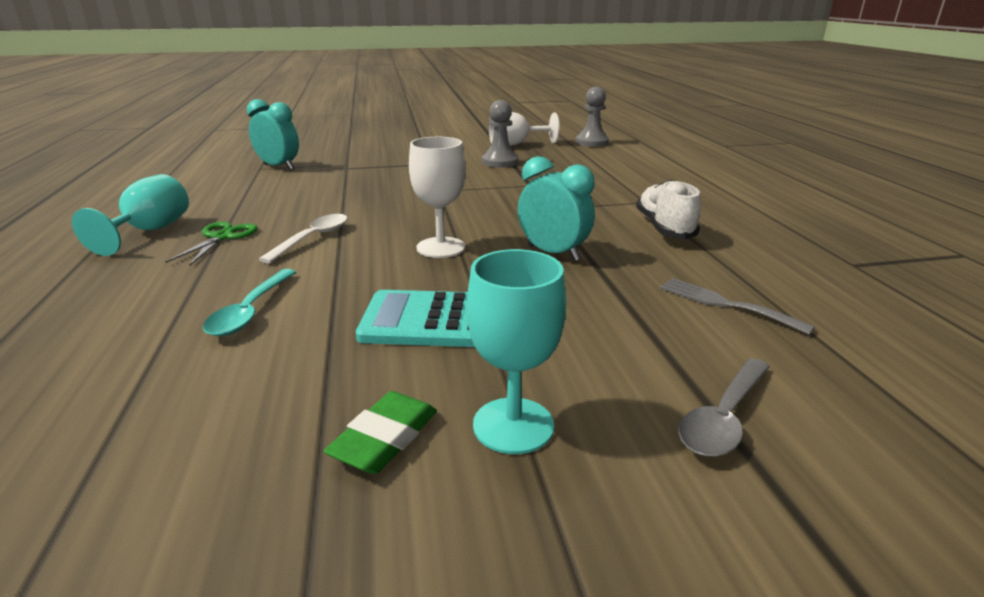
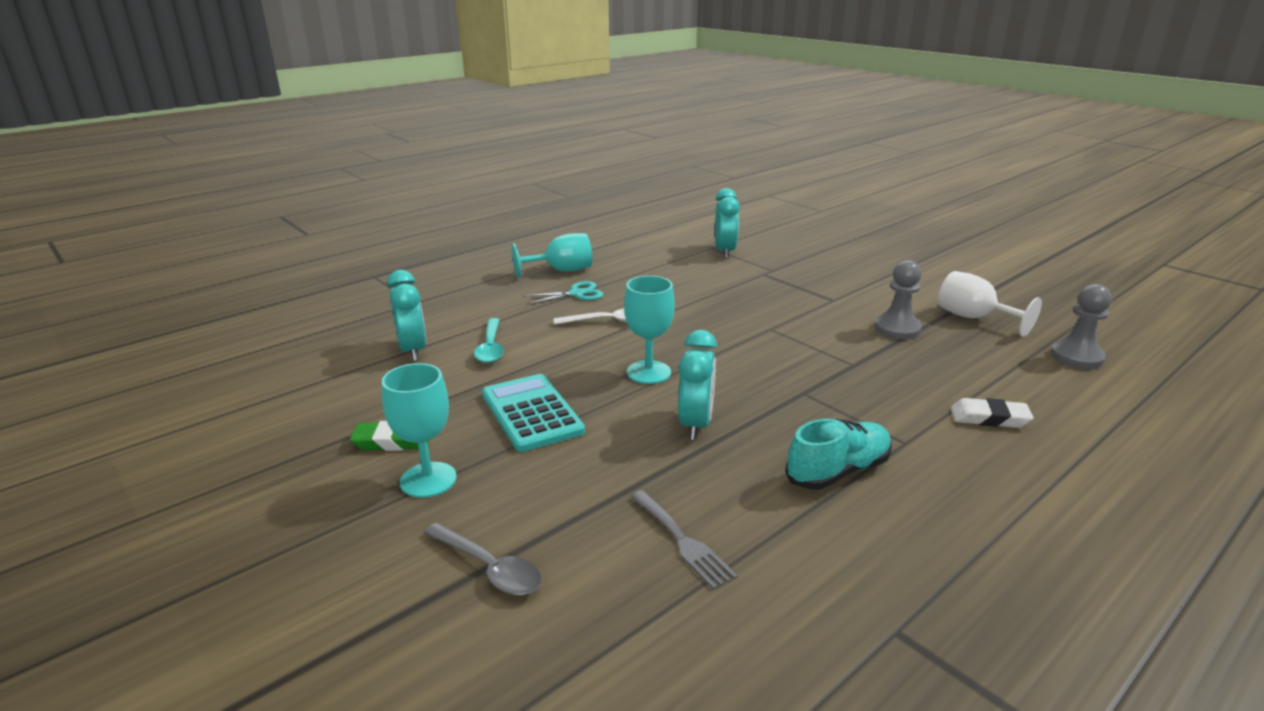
camera: 60 degrees right, 0 degrees up
(152, 369) = (413, 351): none -> turquoise clock
(222, 237) = (576, 294): green scissors -> turquoise scissors
(251, 311) = (491, 347): turquoise spoon -> turquoise spoon turned 75 degrees counterclockwise
(441, 247) = (648, 372): white goblet -> turquoise goblet
(637, 176) = (989, 418): none -> white eraser
(664, 228) = (838, 471): white shoe -> turquoise shoe
(724, 304) = (683, 541): grey fork -> grey fork turned 135 degrees clockwise
(724, 417) = (489, 568): grey spoon -> grey spoon turned 150 degrees counterclockwise

